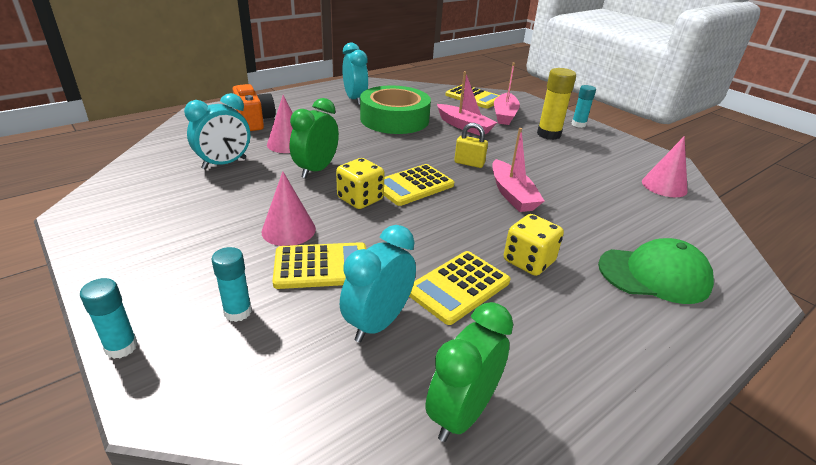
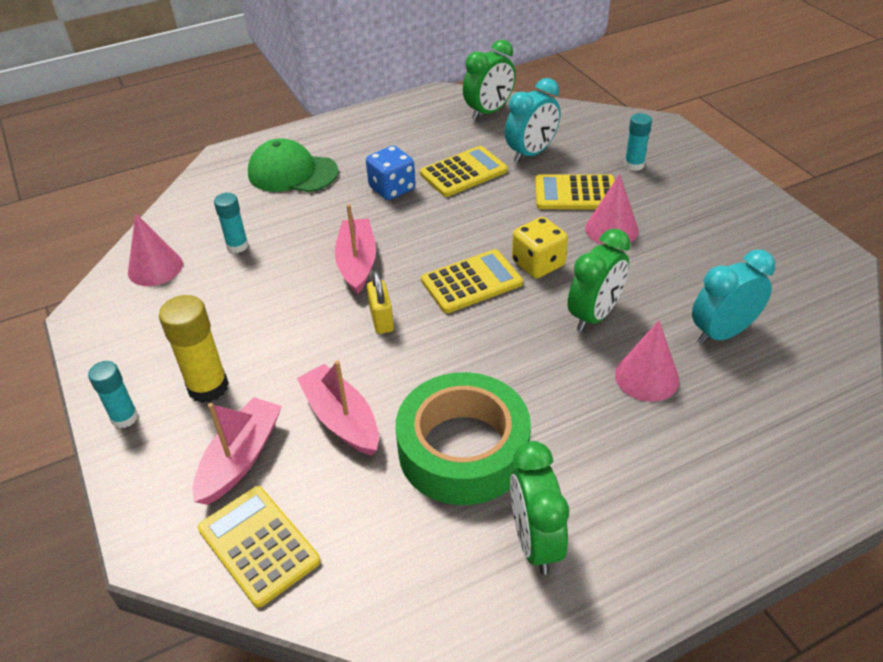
camera: 165 degrees left, 10 degrees up
(121, 347) = (702, 150): turquoise glue stick -> turquoise glue stick (237, 246)
(254, 121) = (723, 451): orange camera -> none
(355, 99) = (535, 541): turquoise clock -> green clock
(469, 163) = (381, 320): yellow padlock -> yellow padlock turned 45 degrees clockwise
(528, 261) = (392, 189): yellow dice -> blue dice

